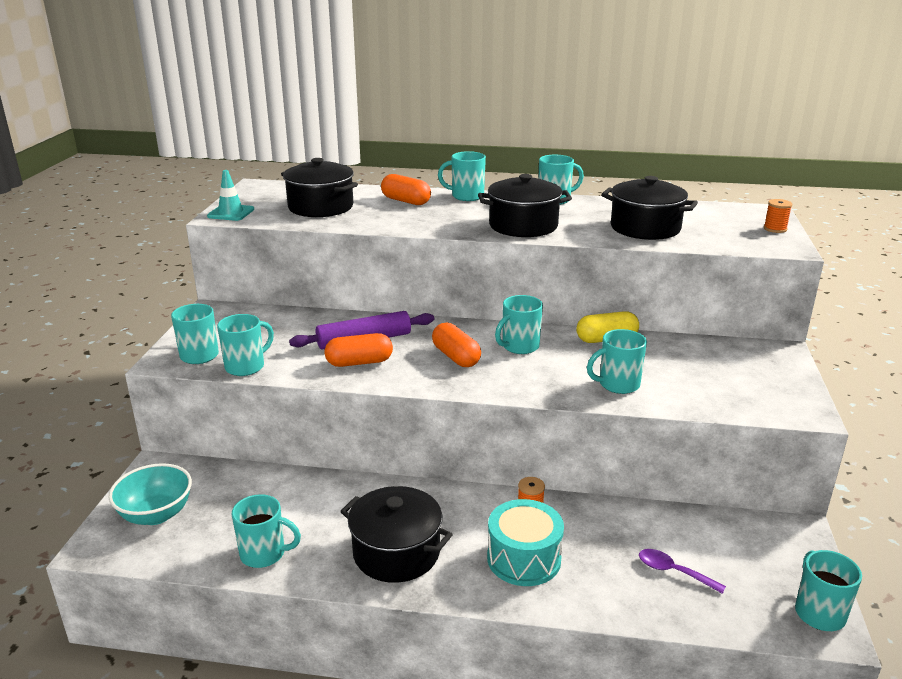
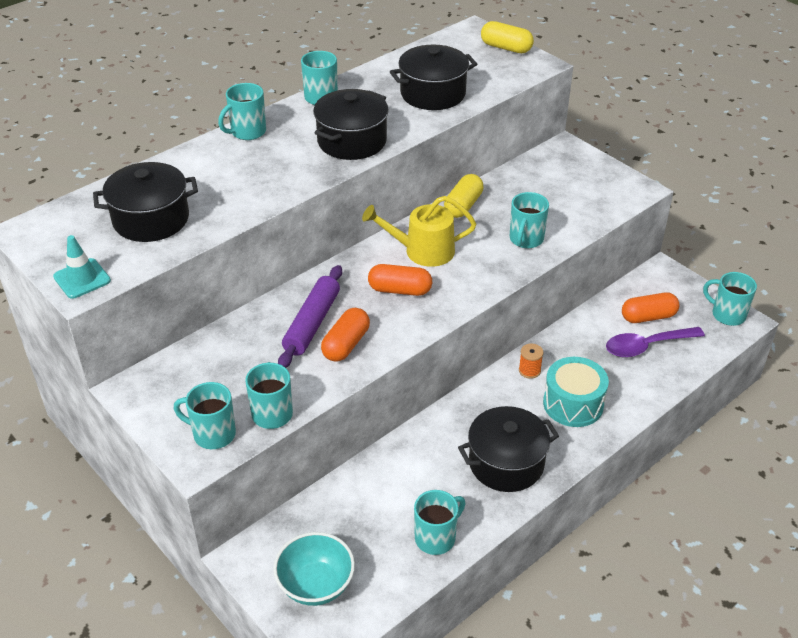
camera: 50 degrees left, 15 degrees up
(406, 201) = (210, 167): orange capsule -> orange capsule (648, 317)
(519, 346) = (423, 251): turquoise mug -> yellow watering can
(673, 572) = (646, 346): purple spoon -> purple spoon, size x1.60
(775, 229) = (506, 48): orange spool -> yellow capsule

